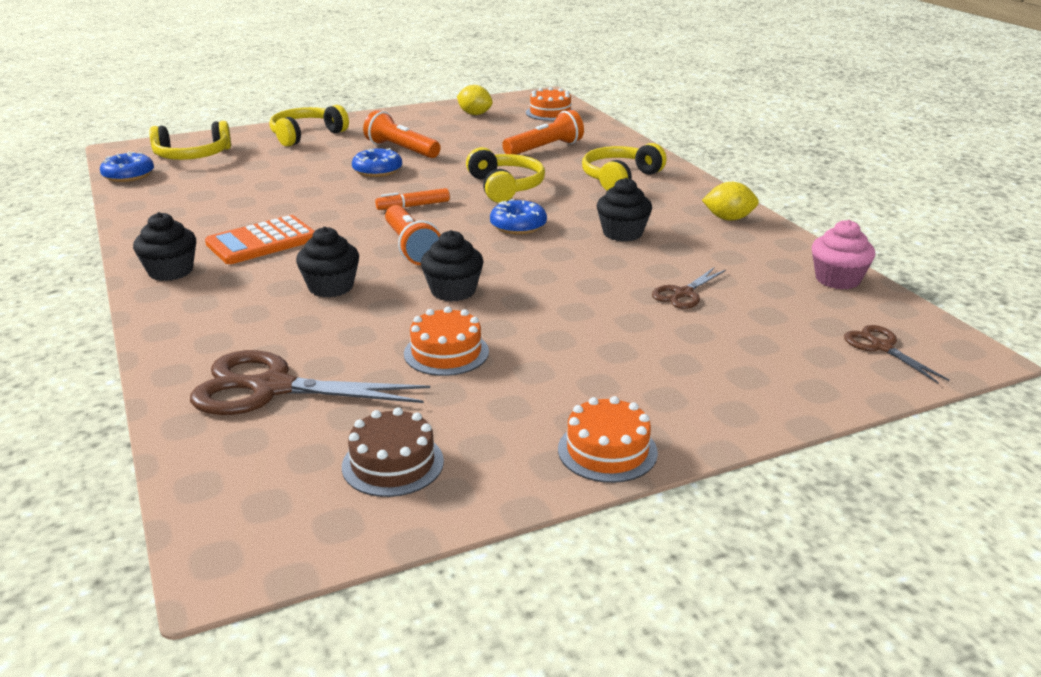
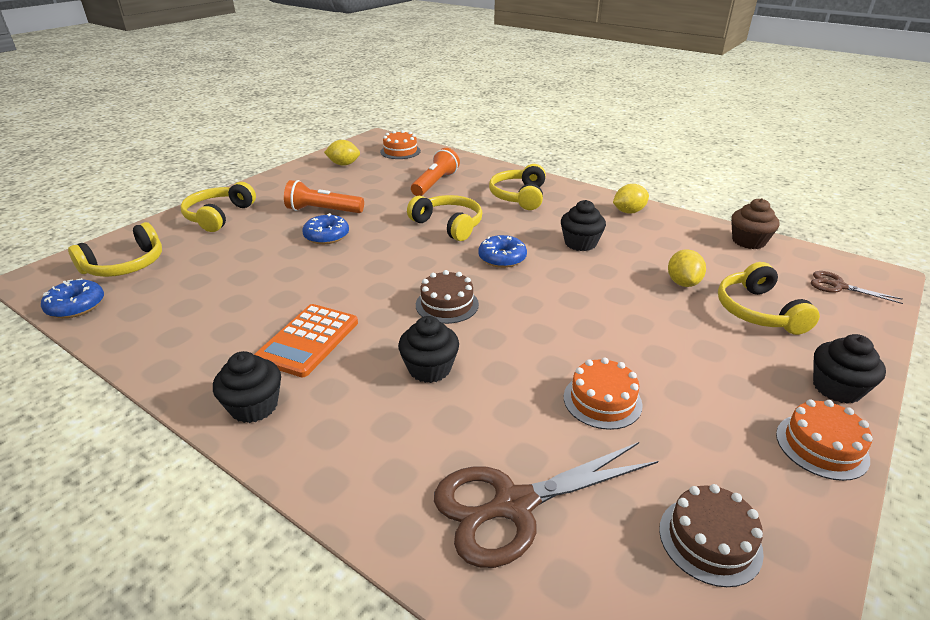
camera: 30 degrees left, 5 degrees up
(411, 247) = (447, 304): orange flashlight -> brown cake
(413, 206) = (399, 263): orange marker -> none
(453, 291) = (531, 336): black cupcake -> black cupcake (837, 388)
(683, 293) = (683, 283): brown scissors -> yellow lemon
(731, 339) = (758, 311): none -> yellow headphones
(837, 279) = (748, 241): pink cupcake -> brown cupcake

